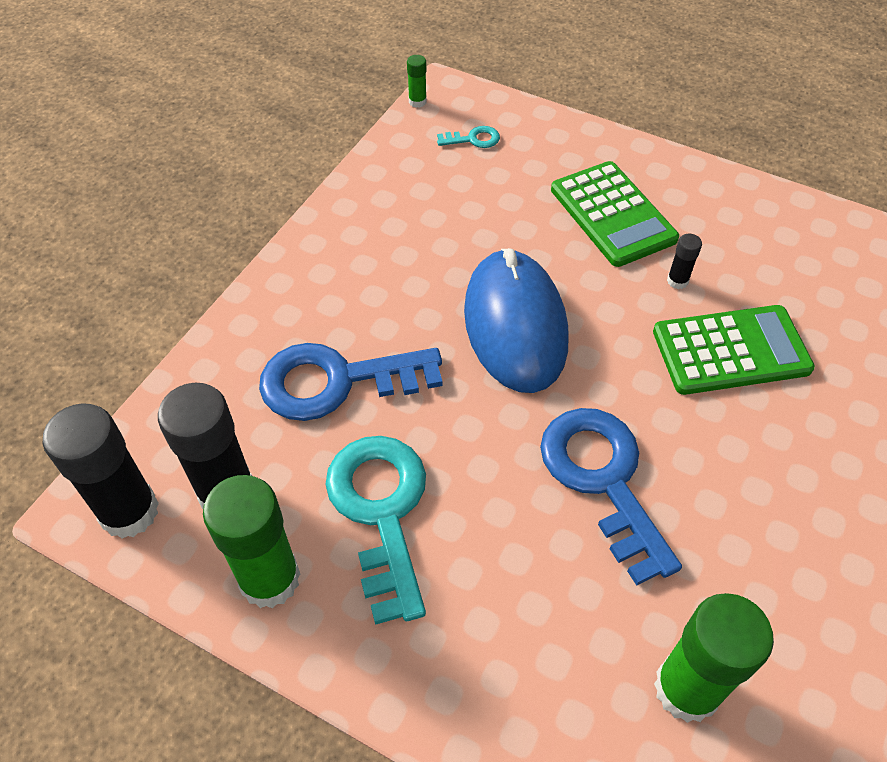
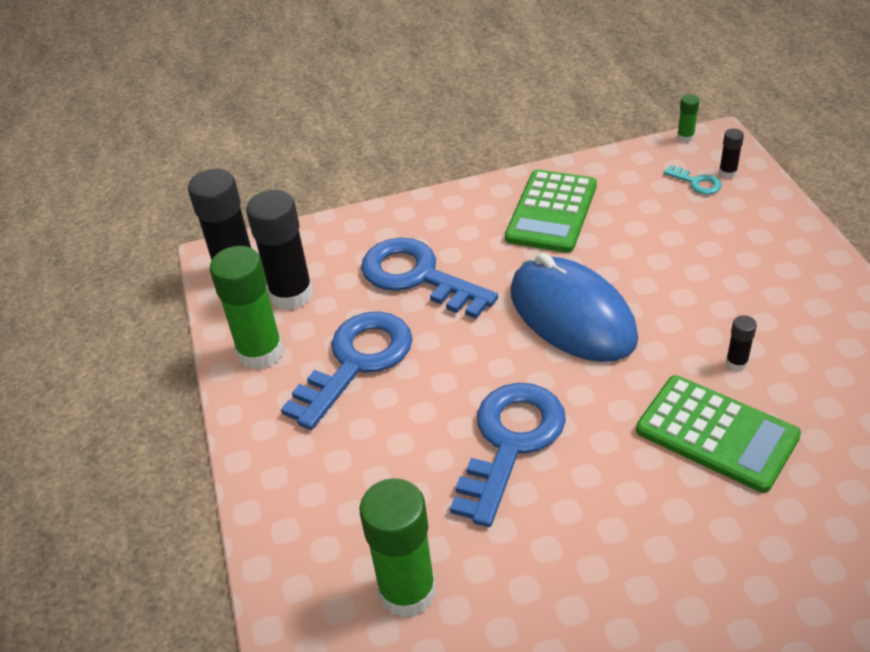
camera: 50 degrees right, 10 degrees down
(381, 511) = (356, 362): turquoise key -> blue key
(487, 117) = (727, 173): none -> black glue stick
(515, 325) = (572, 315): blue mouse -> blue mouse turned 75 degrees counterclockwise
(612, 214) = (743, 289): green calculator -> green calculator (551, 212)

